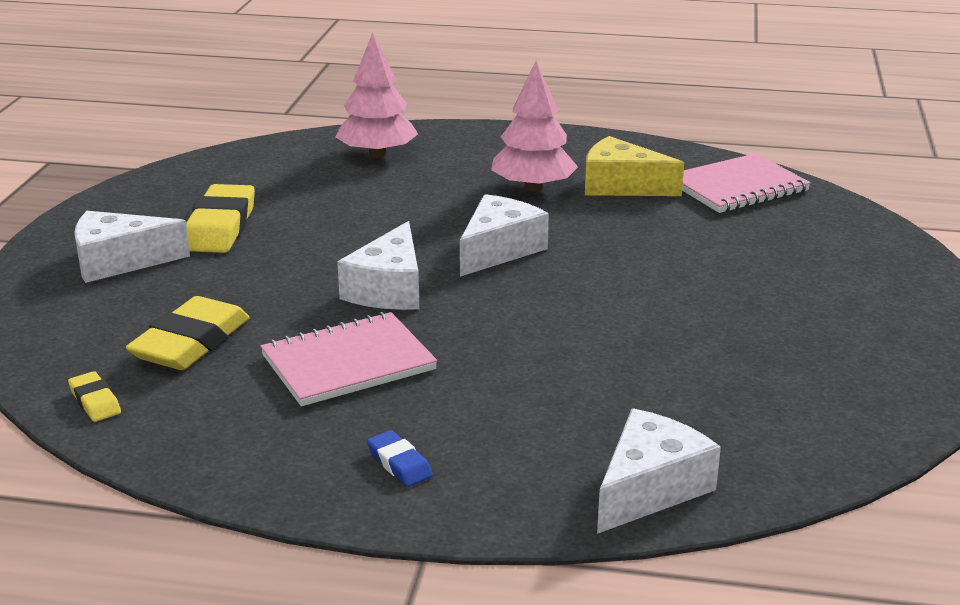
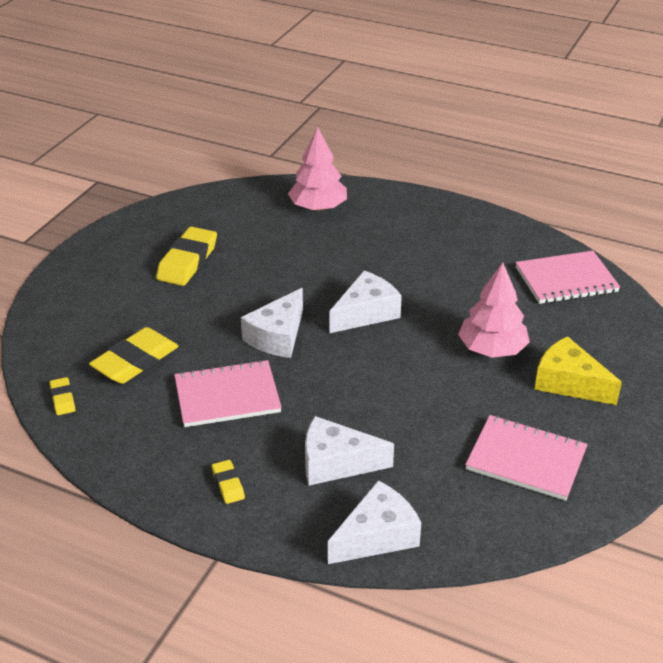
camera: 15 degrees right, 10 degrees up
(119, 261) = (113, 282): white cheese -> white cheese (336, 463)
(399, 463) = (228, 484): blue eraser -> yellow eraser
(533, 187) = (415, 257): pink tree -> pink tree (492, 349)
(621, 186) = (480, 265): yellow cheese -> yellow cheese (569, 383)
(801, 371) = (526, 459): none -> pink notebook

